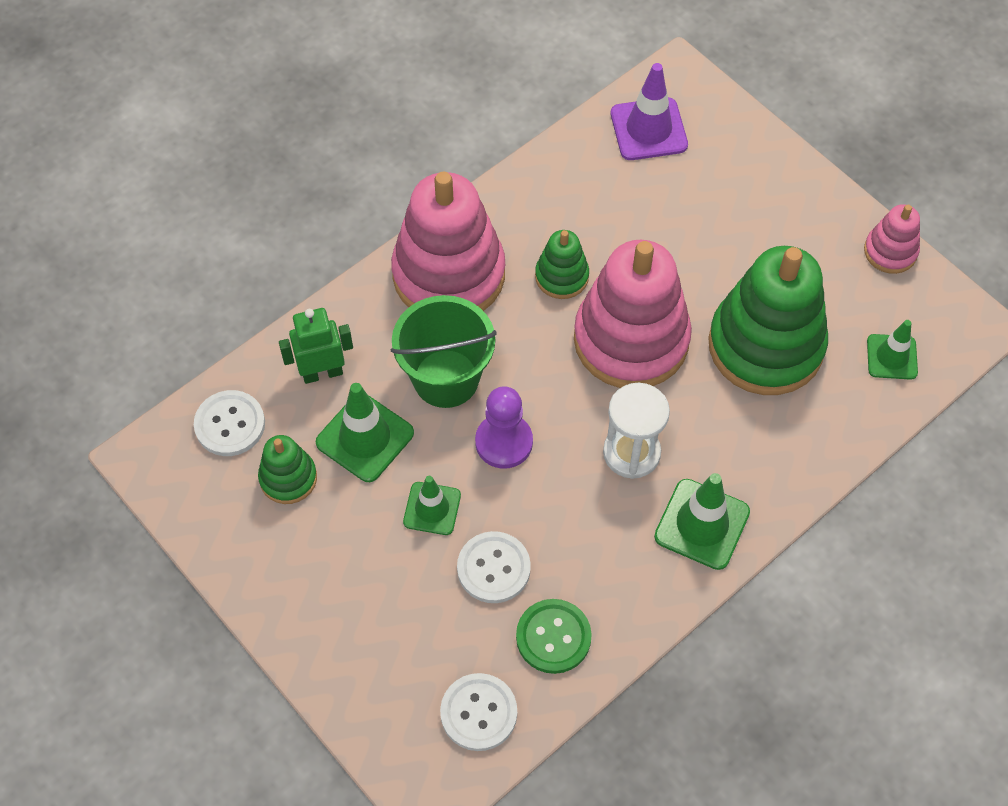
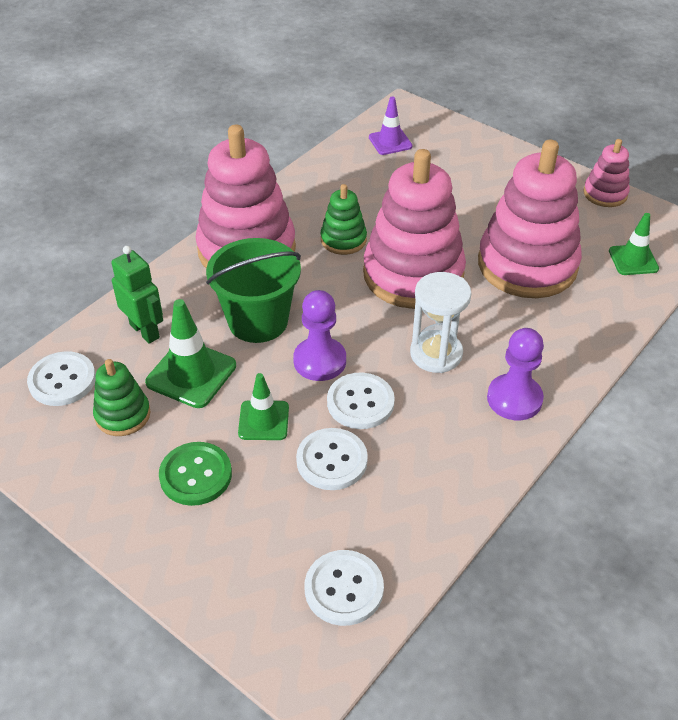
camera: 10 degrees left, 15 degrees down
(322, 373) = (145, 331): green robot -> green robot turned 75 degrees clockwise
(537, 502) = (360, 402): none -> white button
(553, 637) = (402, 510): green button -> green button (196, 475)
(648, 129) = (390, 142): purple traffic cone -> purple traffic cone, size x0.65
(702, 524) = (514, 399): green traffic cone -> purple pawn
(765, 345) = (527, 265): green stacking toy -> pink stacking toy

